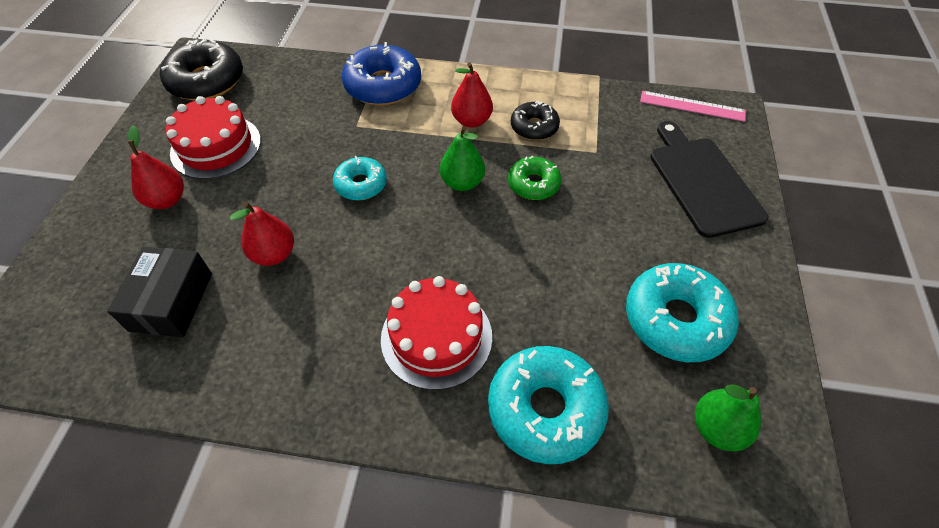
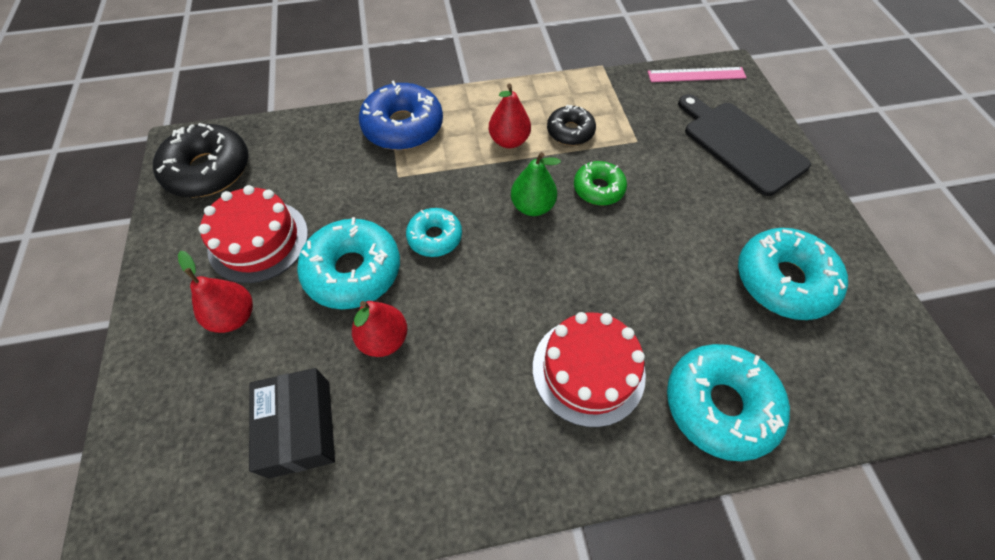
camera: 20 degrees left, 5 degrees up
(278, 192) = (353, 271): none -> turquoise donut
(717, 428) = (864, 369): green pear -> none

